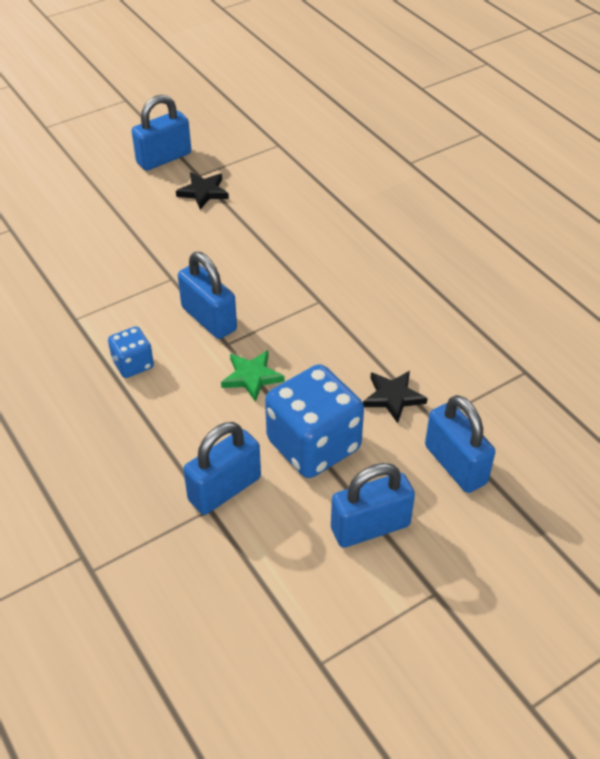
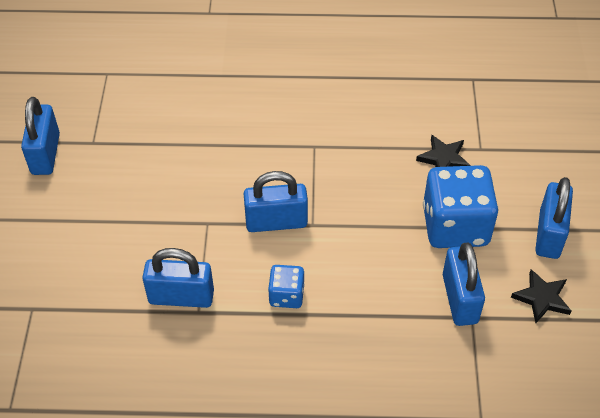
camera: 55 degrees left, 5 degrees up
(203, 192) = (119, 150): black star -> black star (542, 298)
(252, 377) = (361, 227): green star -> none
(455, 464) = (527, 160): blue padlock -> blue padlock (181, 297)

